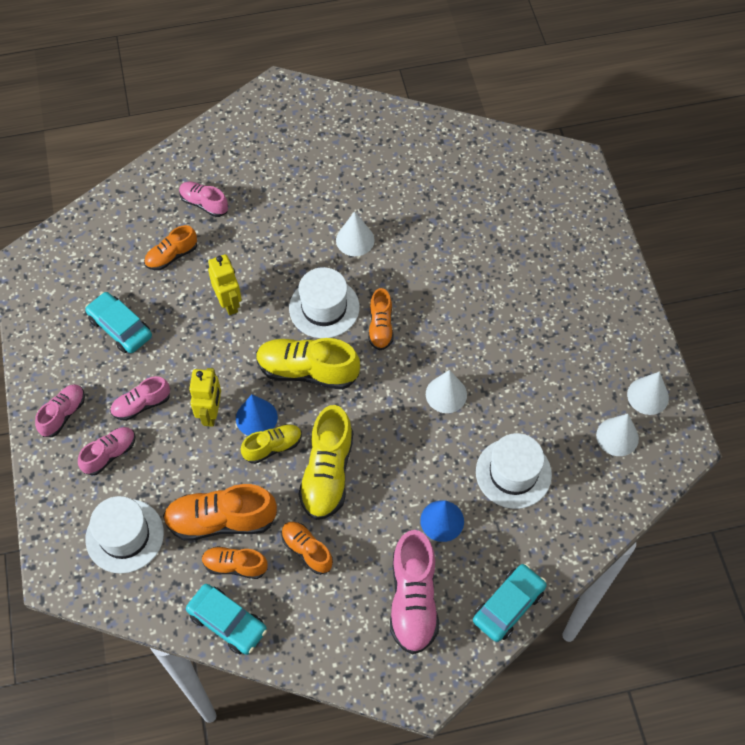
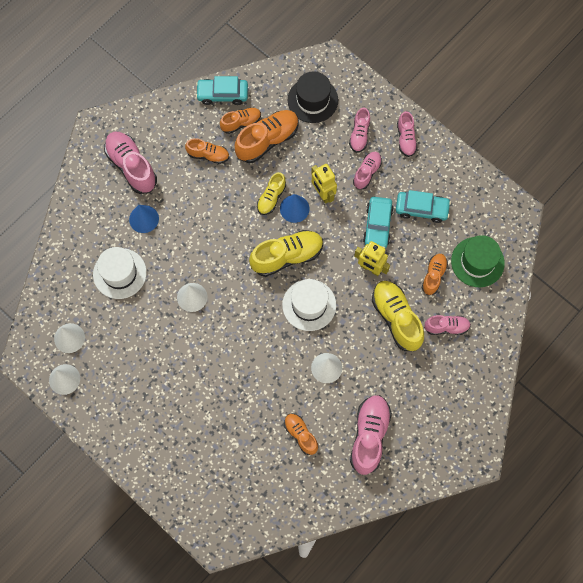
camera: 145 degrees right, 10 degrees up
(115, 241) = (477, 262): none -> green hat
(124, 536) = (312, 100): white hat -> black hat
(327, 473) = (228, 203): yellow shoe -> yellow shoe (396, 318)
(362, 160) = (369, 436): none -> pink shoe
(380, 327) = (264, 315): orange shoe -> orange shoe (300, 435)
(508, 606) = (77, 196): turquoise car -> turquoise car (377, 225)

